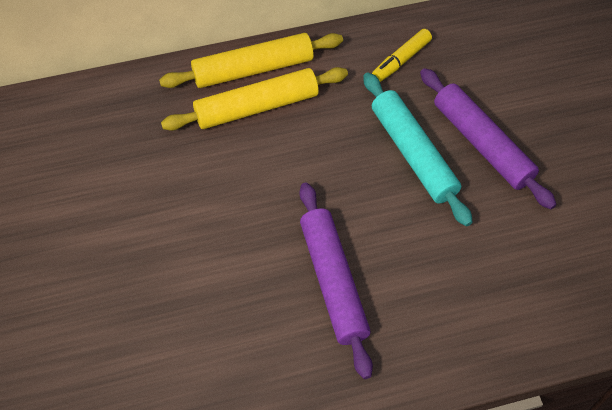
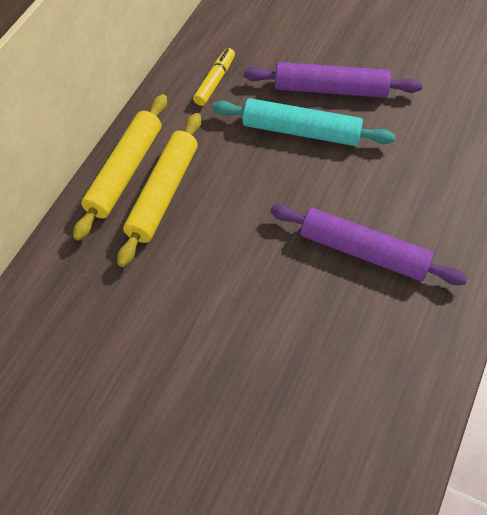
camera: 50 degrees left, 0 degrees up
(401, 60) = (215, 81): yellow marker -> yellow marker turned 150 degrees counterclockwise

